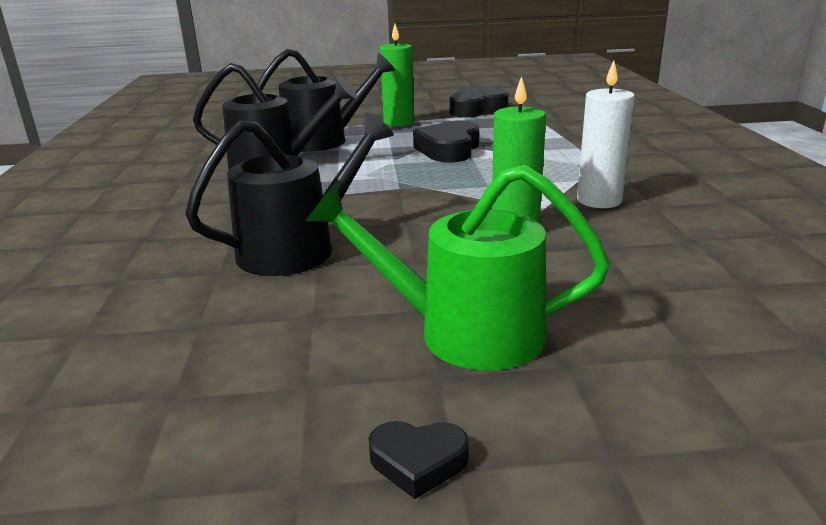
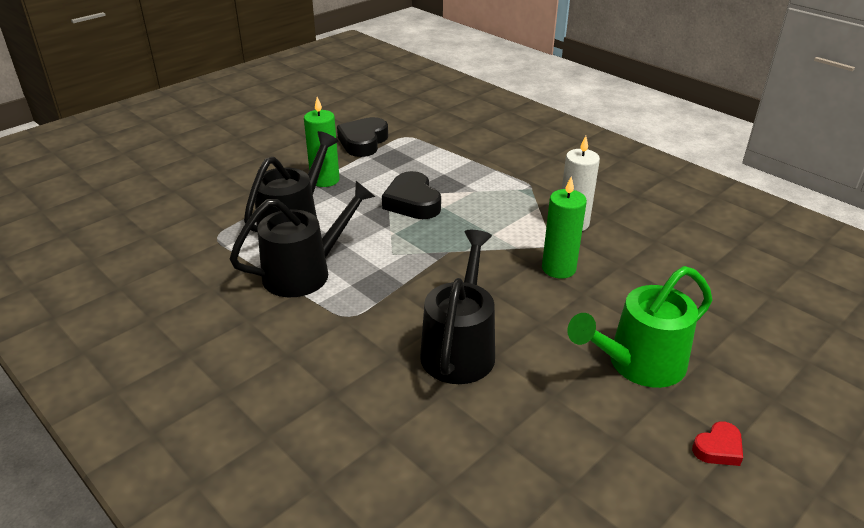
camera: 40 degrees left, 10 degrees up
(418, 462) = (718, 448): black heart -> red heart

